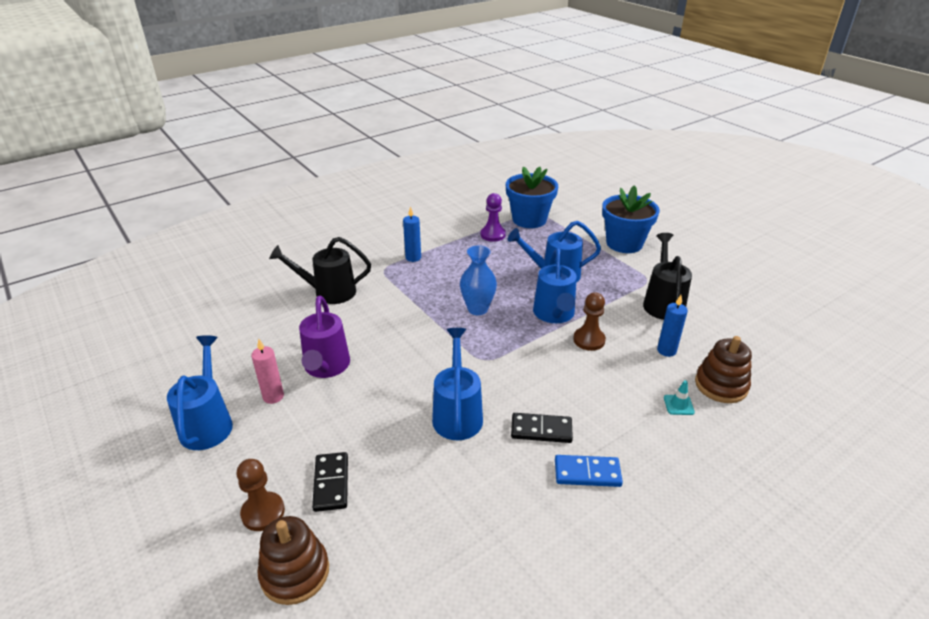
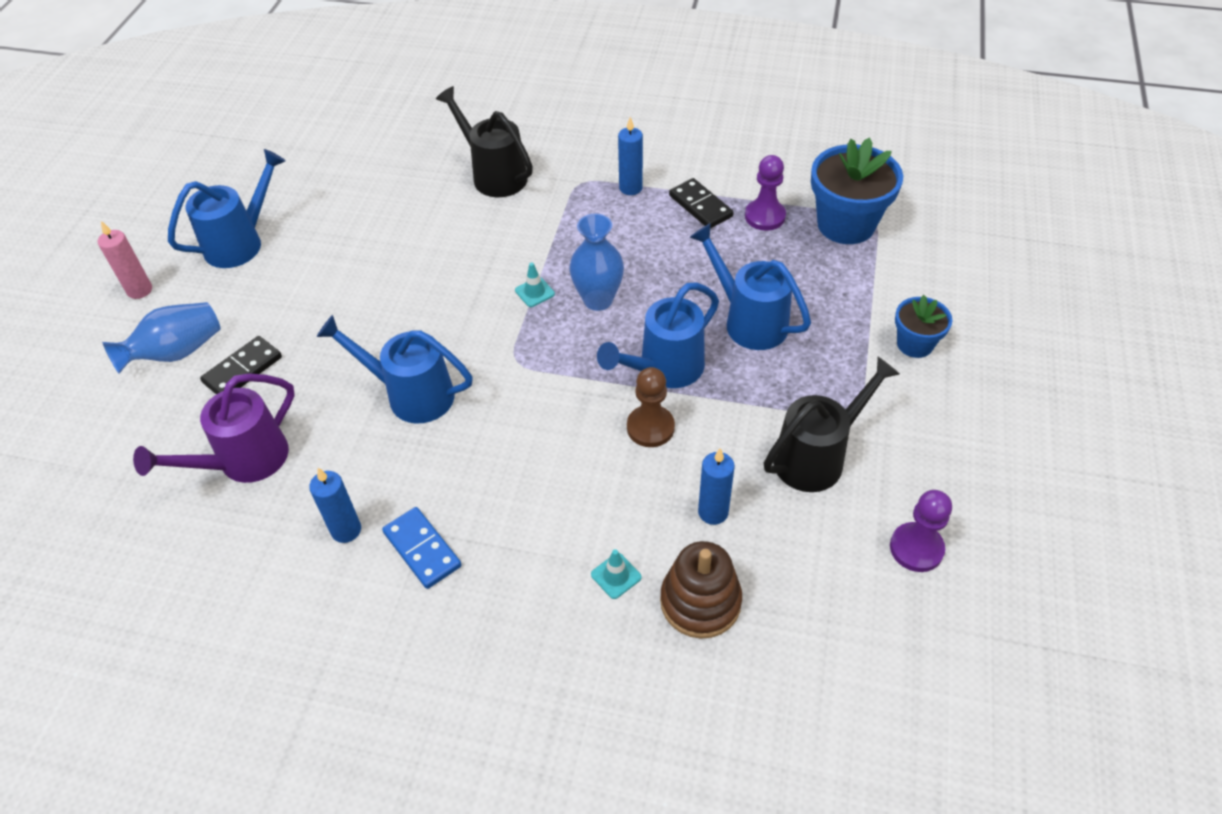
camera: 50 degrees right, 15 degrees up
(263, 512) = (176, 352): brown pawn -> blue vase
(273, 396) = (309, 255): pink candle -> pink candle (139, 290)
(295, 572) = (134, 418): brown stacking toy -> none
(326, 367) = (381, 258): purple watering can -> purple watering can (243, 461)
(441, 326) = (534, 292): none -> turquoise traffic cone
(457, 414) = (411, 394): blue watering can -> blue watering can turned 120 degrees counterclockwise
(536, 501) = (346, 530): none -> blue candle
(541, 430) = (451, 474): black domino -> black domino (700, 206)
(624, 243) = (914, 344): blue flower pot -> blue flower pot, size x0.56
(743, 307) = (916, 548): none -> purple pawn

